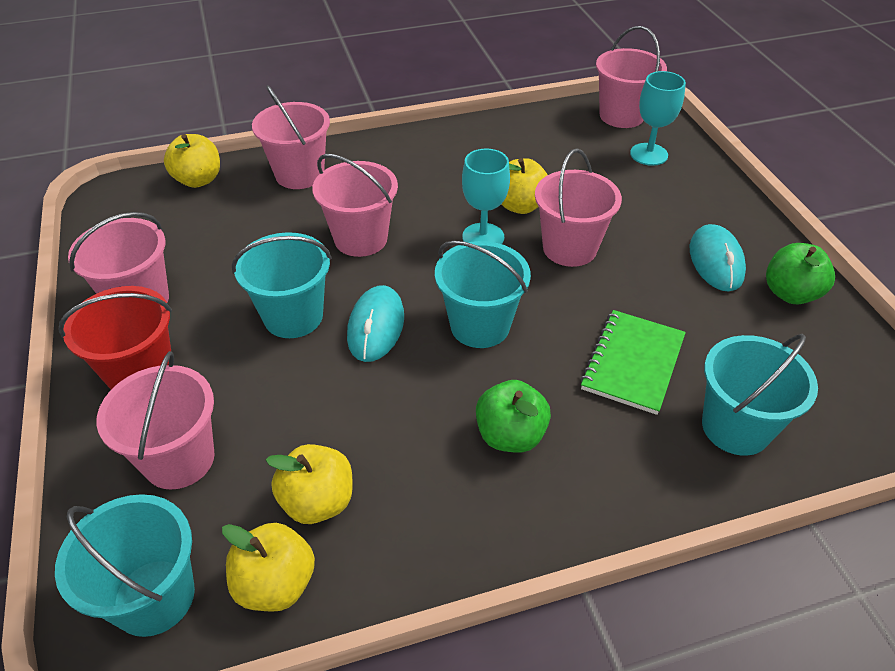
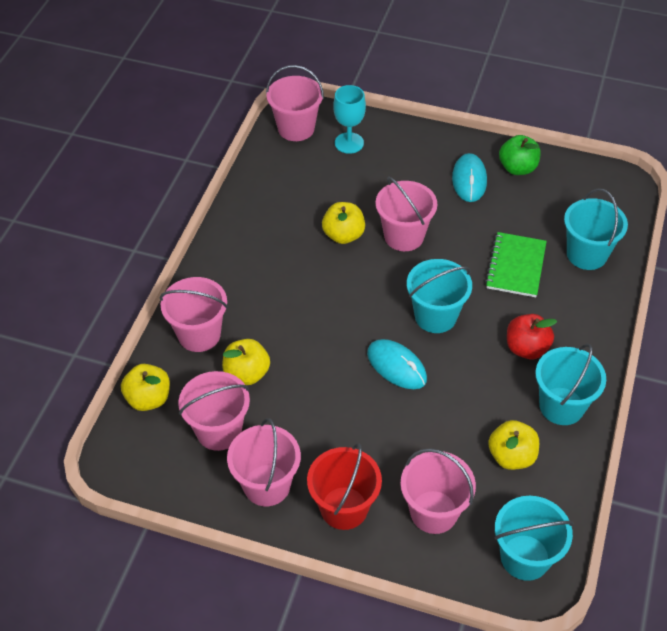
camera: 55 degrees left, 5 degrees up
(276, 584) = (552, 498): yellow apple -> yellow apple (247, 373)
(293, 316) = (353, 404): turquoise bucket -> turquoise bucket (561, 406)
(360, 239) = (305, 334): pink bucket -> pink bucket (219, 431)
(483, 237) = (358, 271): turquoise goblet -> none
(510, 435) = (526, 348): green apple -> red apple
(633, 363) = (516, 266): green notebook -> green notebook turned 45 degrees clockwise
(716, 261) = (469, 180): turquoise mouse -> turquoise mouse turned 60 degrees clockwise

